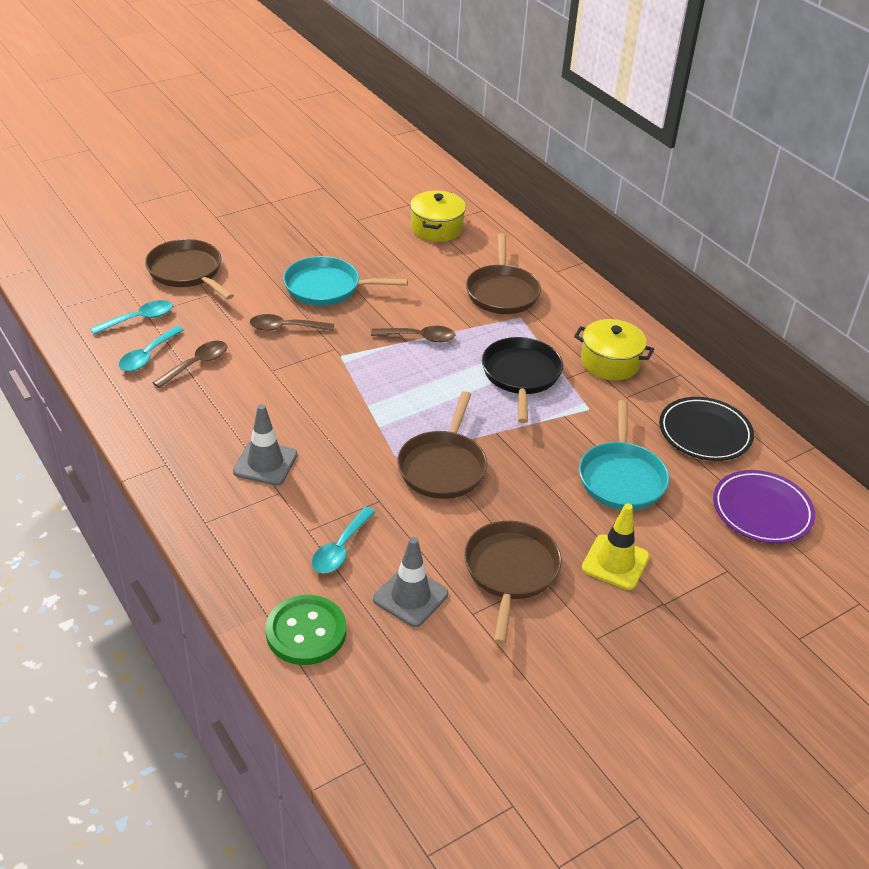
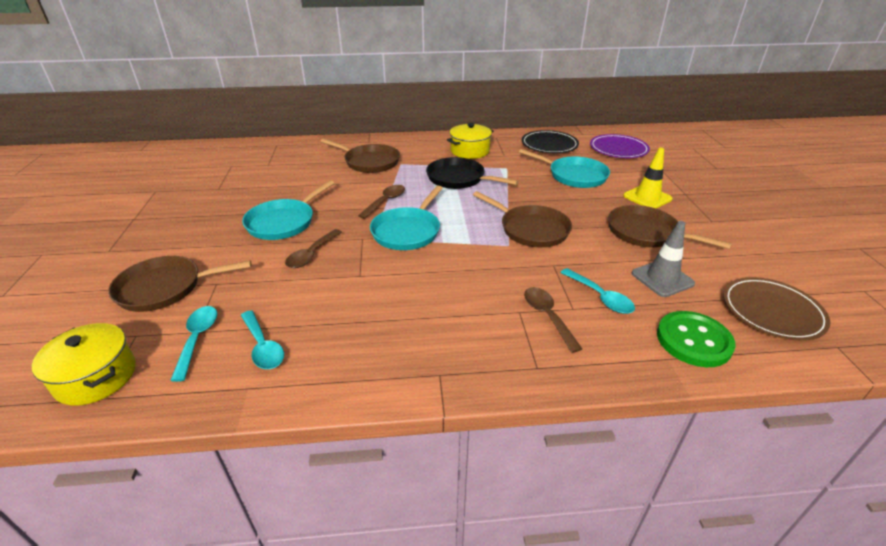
camera: 60 degrees left, 5 degrees down
(196, 364) = (309, 317): brown spoon -> brown spoon (547, 316)
(265, 463) = (477, 310): grey traffic cone -> none
(370, 374) = (408, 231): none -> turquoise pan
(401, 701) = (772, 311): none -> brown plate
(436, 228) = (273, 164): yellow pot -> yellow pot (96, 377)

